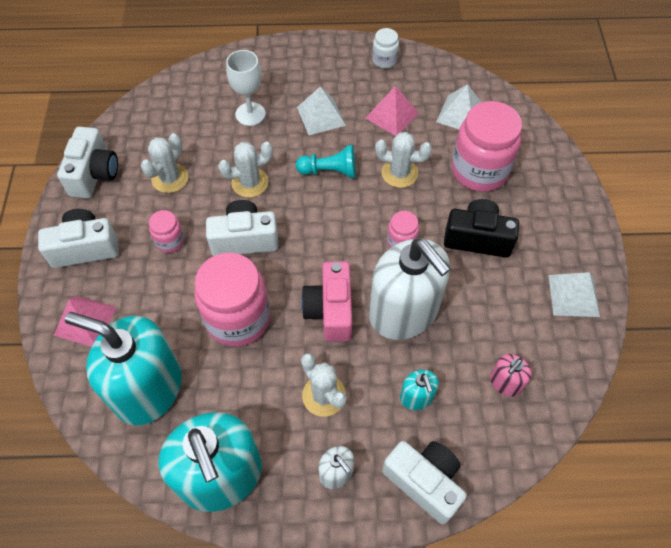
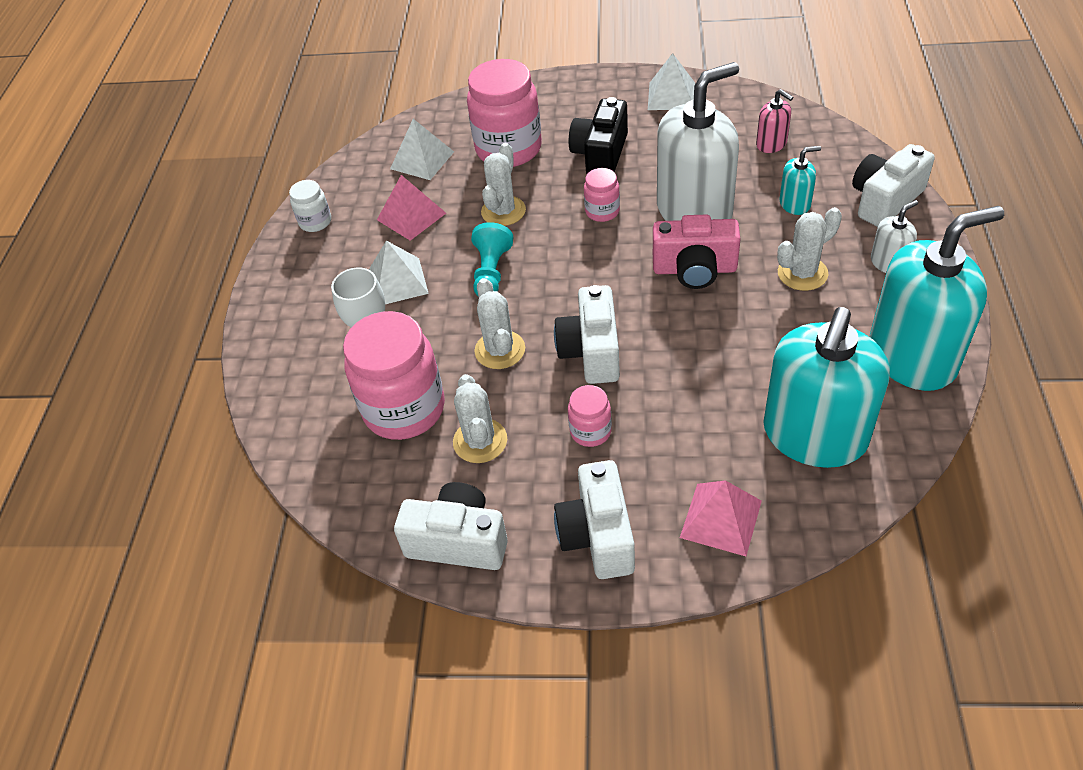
camera: 80 degrees left, 10 degrees down
(170, 178) = (480, 441): white cactus -> white cactus turned 45 degrees clockwise
(238, 318) = (709, 352): pink jar -> pink jar (404, 409)

